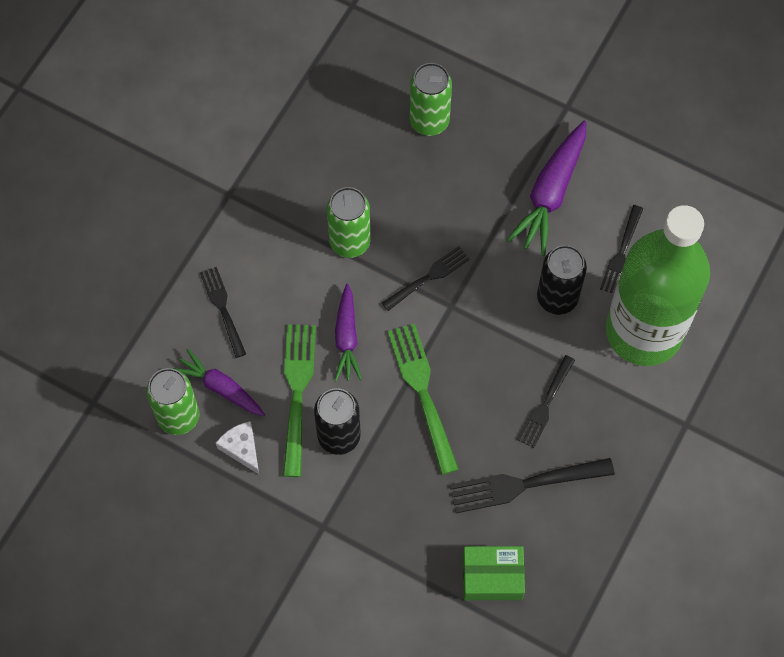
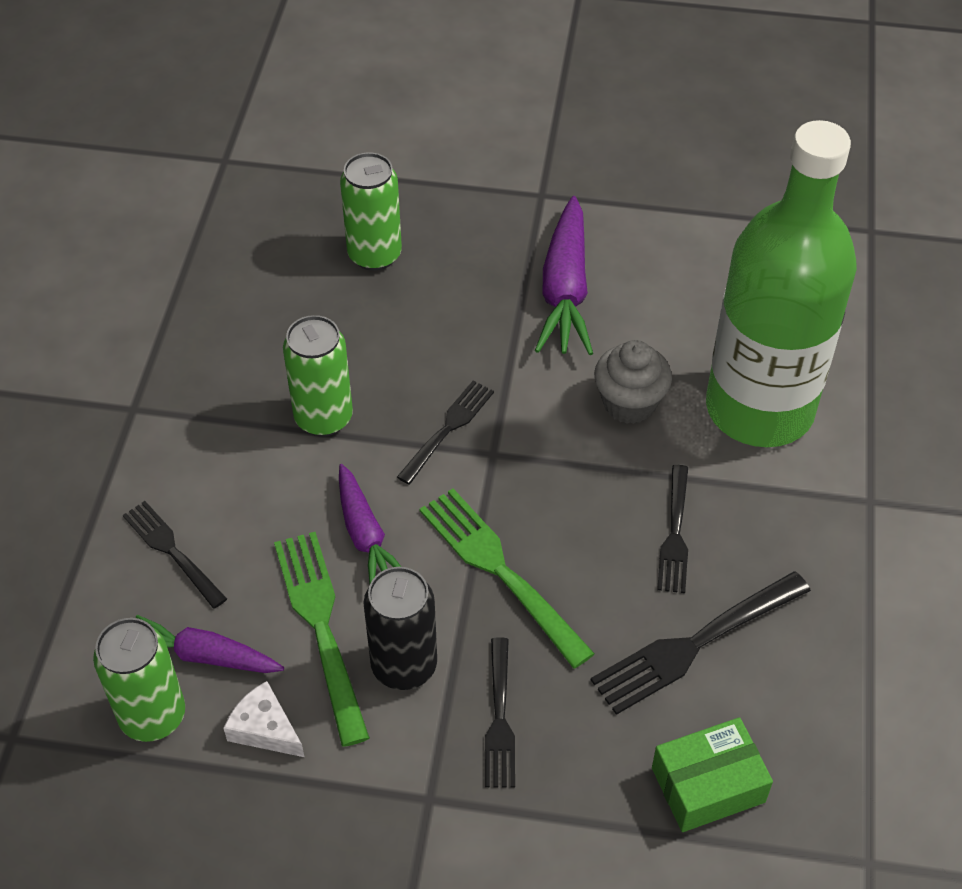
camera: 20 degrees left, 15 degrees down
(557, 298) = (629, 403): black can -> grey cupcake
(621, 252) = (686, 329): black fork -> black fork (499, 717)

